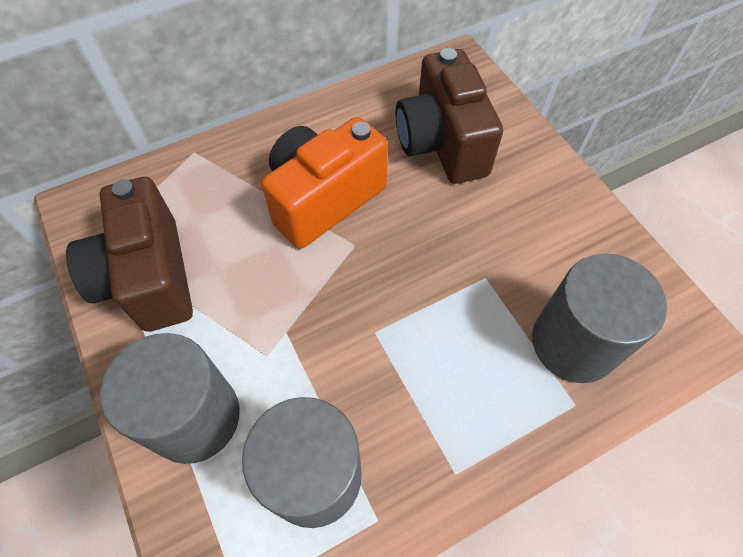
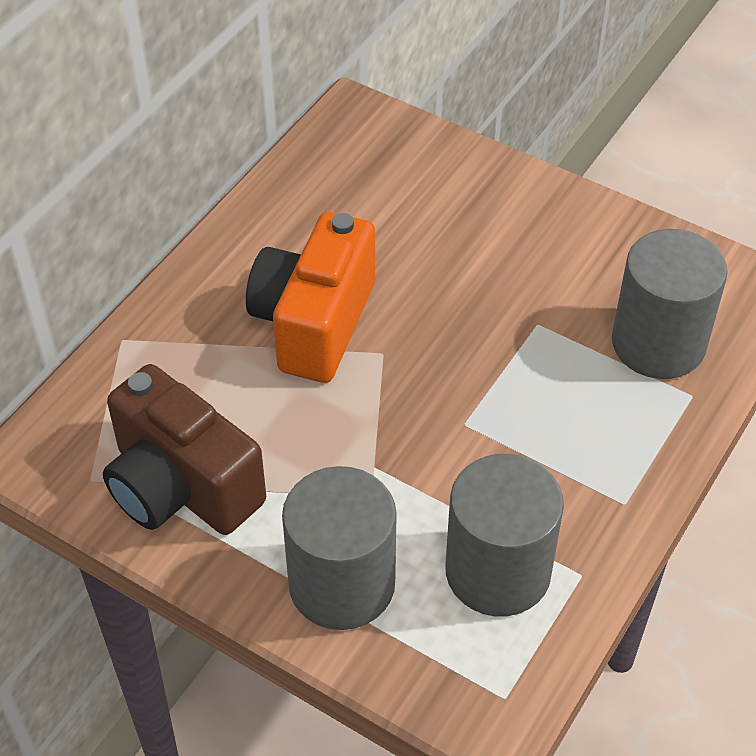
camera: 30 degrees left, 10 degrees down
(442, 143) = (401, 210): brown camera -> none

